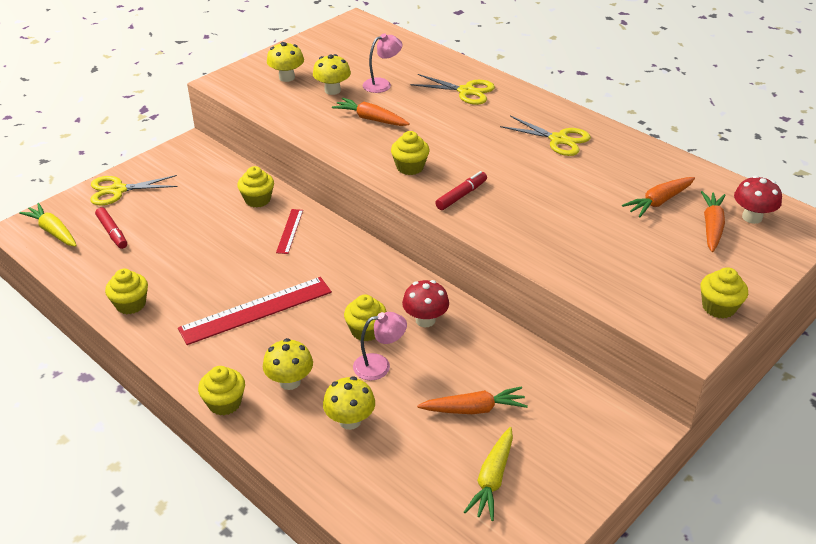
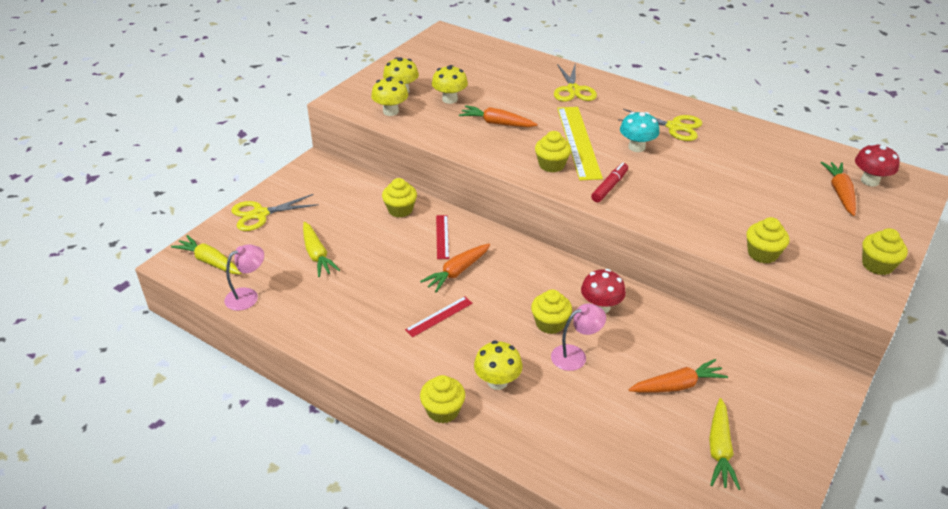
camera: 10 degrees left, 0 degrees up
(112, 232) = (270, 256): red marker -> none
(131, 304) = (314, 325): yellow cupcake -> yellow cupcake (762, 254)
(158, 236) = (317, 255): none -> yellow carrot
(256, 310) = (439, 316): red ruler -> red ruler, size x0.51
(350, 420) = (568, 412): yellow mushroom -> yellow mushroom (391, 111)
(382, 84) = (493, 89): pink lamp -> pink lamp (248, 296)
(449, 146) = (578, 142): none -> yellow ruler
(466, 91) = (573, 90): yellow scissors -> yellow scissors turned 75 degrees clockwise
(508, 157) = (636, 147): none -> turquoise mushroom
(659, 202) = (785, 175): orange carrot -> orange carrot (457, 272)

